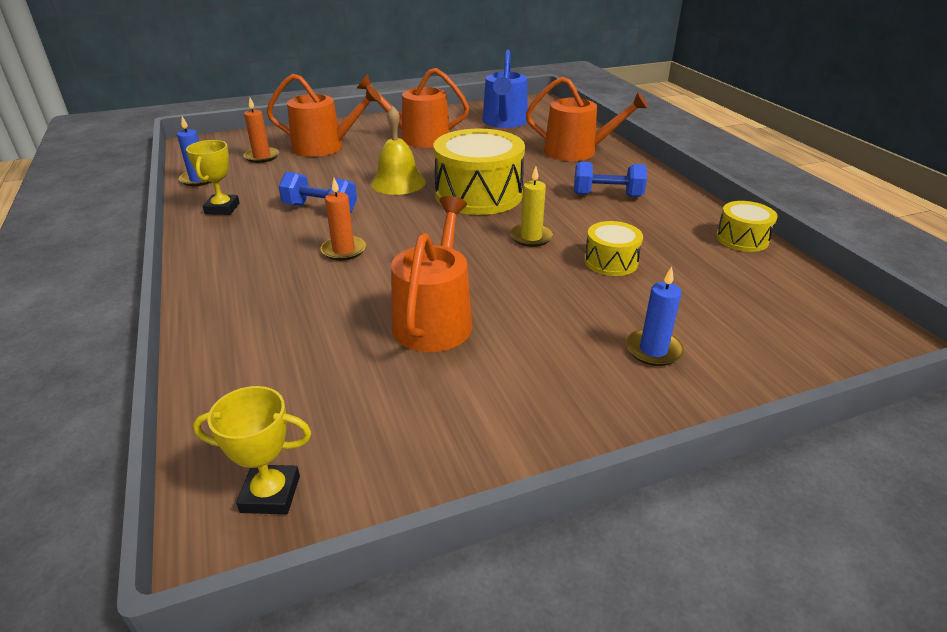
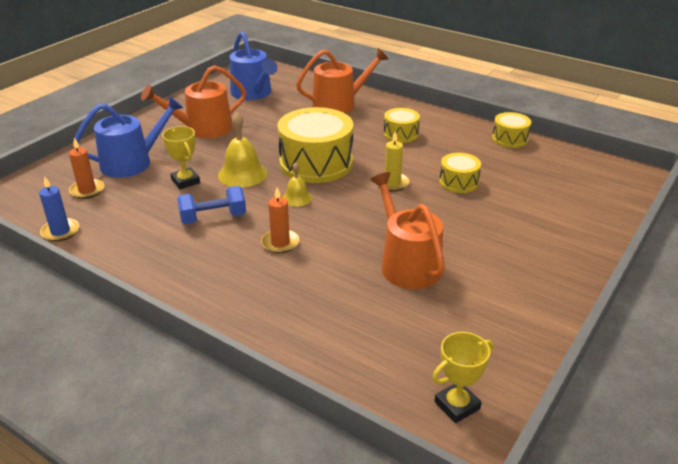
camera: 35 degrees left, 0 degrees up
(222, 208) = (127, 248): yellow trophy -> yellow trophy (185, 181)
(324, 147) = (132, 162): orange watering can -> blue watering can
(416, 218) = (297, 198): none -> yellow bell
(607, 195) = (401, 134): blue dumbbell -> yellow drum
(653, 350) = (542, 229): blue candle -> none

